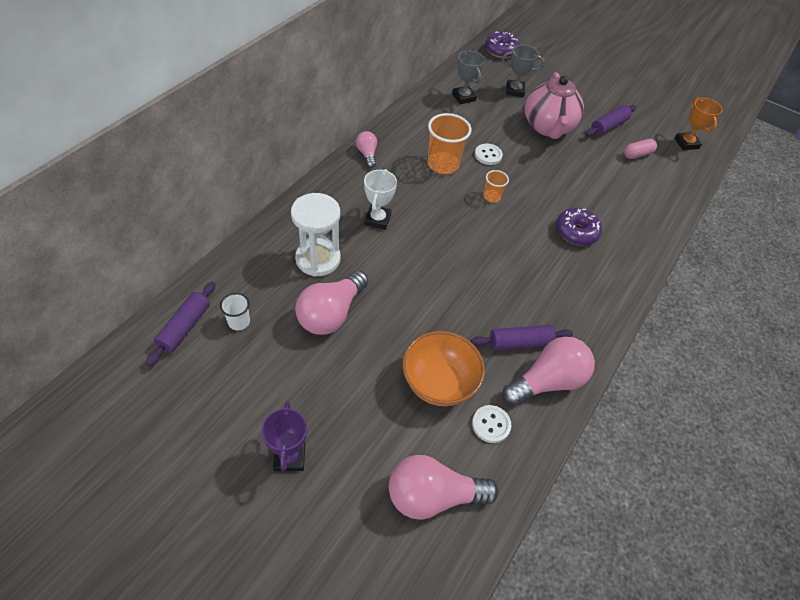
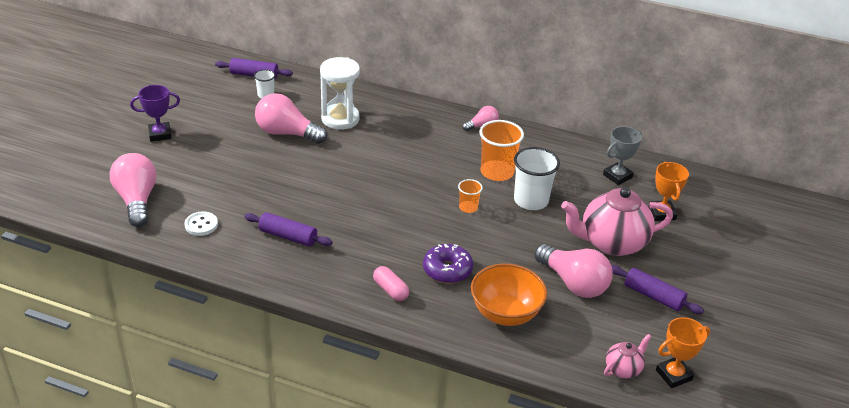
camera: 80 degrees right, 15 degrees down
(377, 220) = (400, 142): white trophy -> none
(438, 383) = (234, 194): orange bowl -> orange bowl (505, 313)
(488, 155) = (531, 200): white button -> white cup
(501, 51) = (735, 197): purple donut -> none
(515, 91) = (662, 213): grey trophy -> orange trophy
(519, 343) = (288, 236): purple rolling pin -> purple rolling pin turned 45 degrees counterclockwise
(547, 381) = (251, 255): pink light bulb -> pink light bulb (573, 283)
(637, 154) = (615, 323): pink capsule -> pink capsule (390, 290)
(683, 165) = (623, 369): none -> pink teapot

